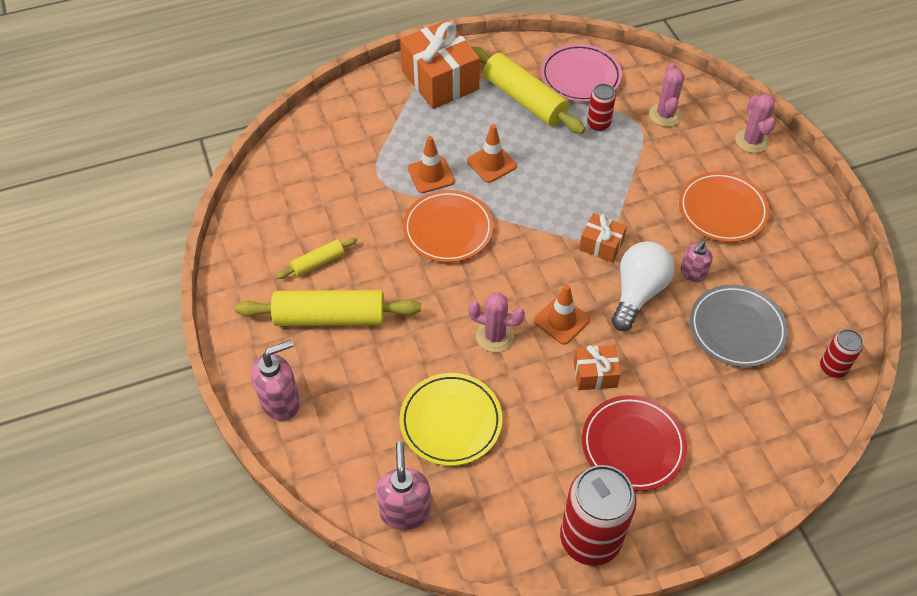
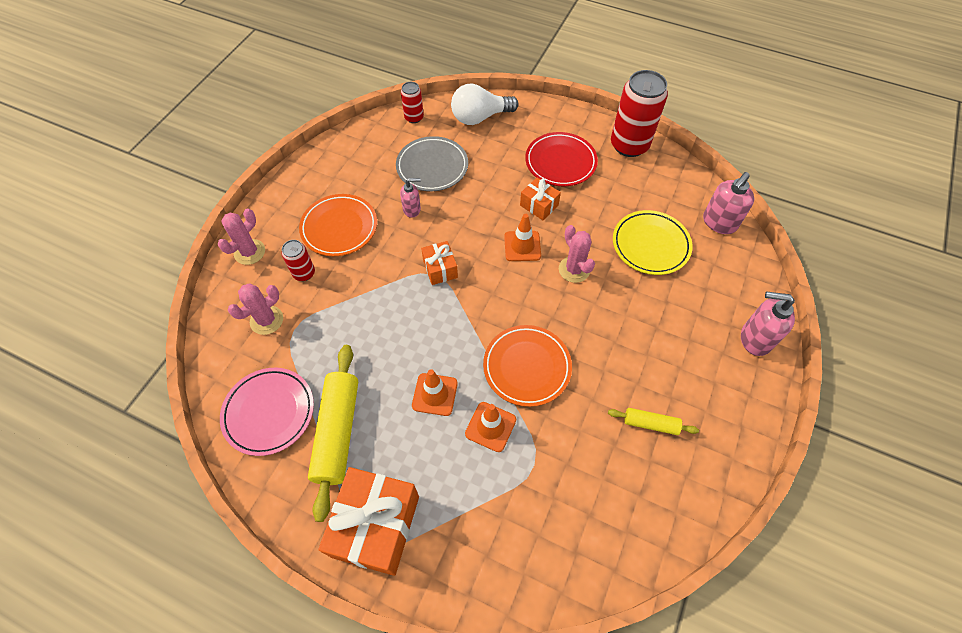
camera: 135 degrees left, 5 degrees up
(330, 317) = (675, 371): yellow rolling pin -> none
(598, 124) = (318, 356): red can -> red can (304, 273)
(638, 293) = (458, 225): white light bulb -> white light bulb (480, 117)

